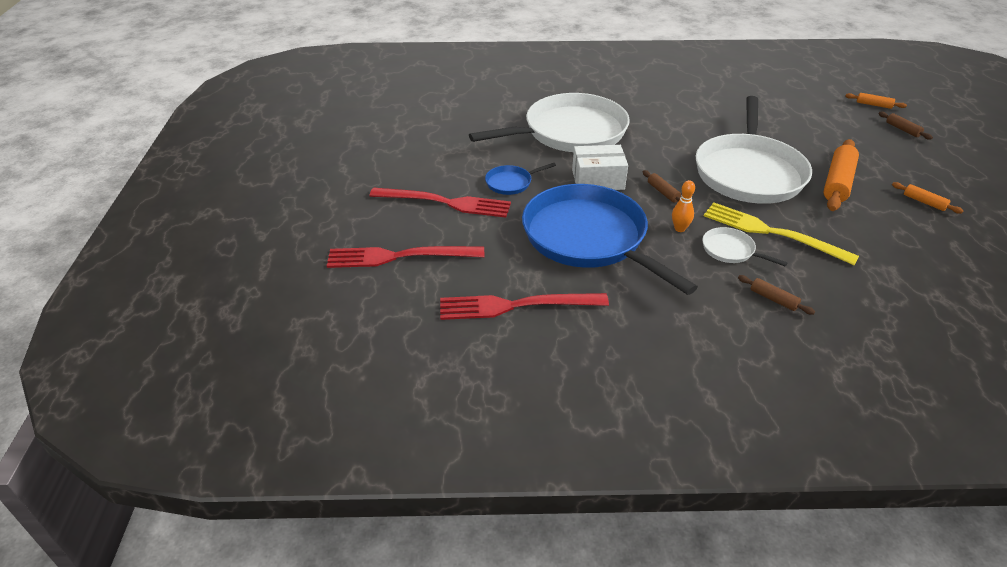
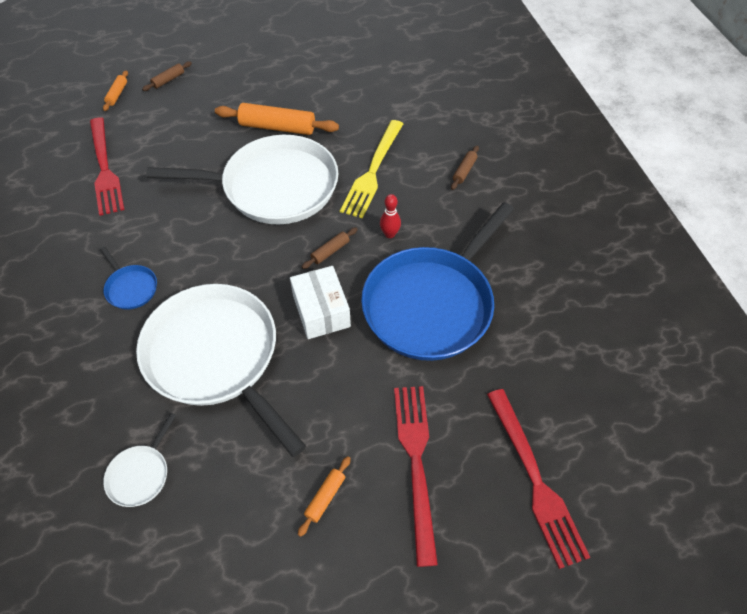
camera: 105 degrees left, 15 degrees up
(511, 183) = (351, 398): blue pan -> blue pan (130, 288)
(516, 306) = (557, 345): red fork -> red fork (105, 169)
(679, 229) = (390, 234): orange bowling pin -> red bowling pin
(730, 250) = (409, 197): white pan -> white pan (140, 474)
(924, 202) = (295, 80): orange rolling pin -> orange rolling pin (325, 497)

